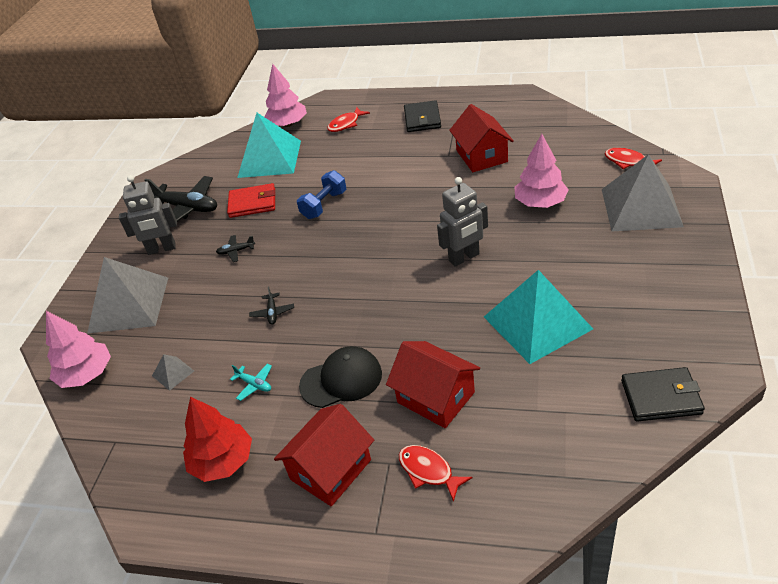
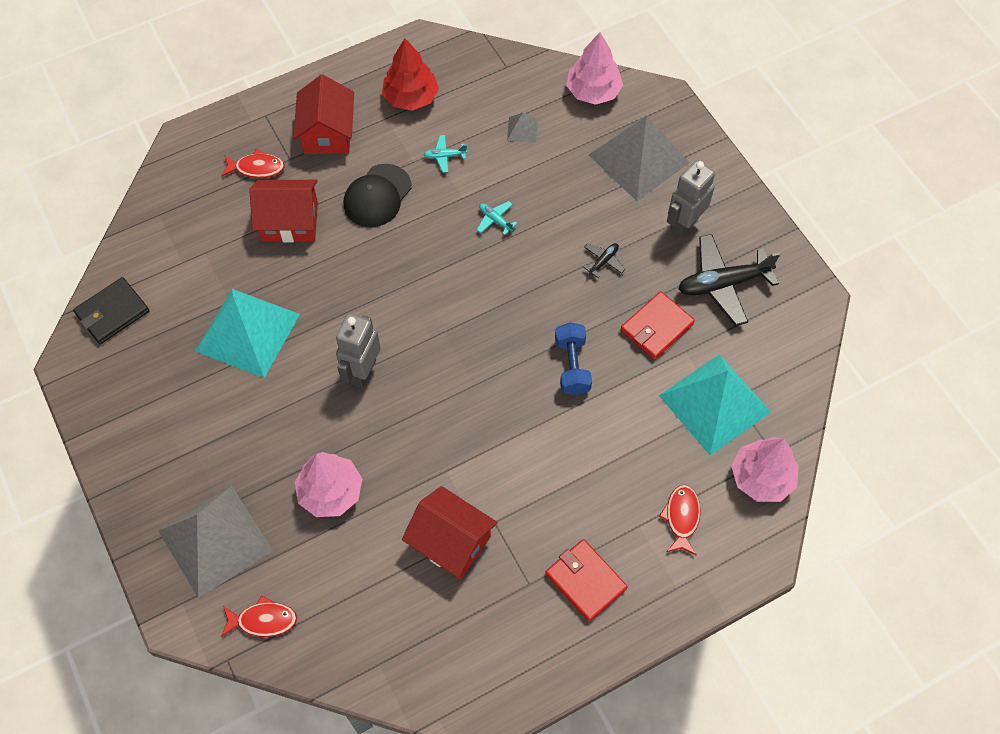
camera: 135 degrees right, 20 degrees up
(272, 312) = (495, 220): black plane -> turquoise plane
(422, 119) = (585, 581): black wallet -> red wallet

